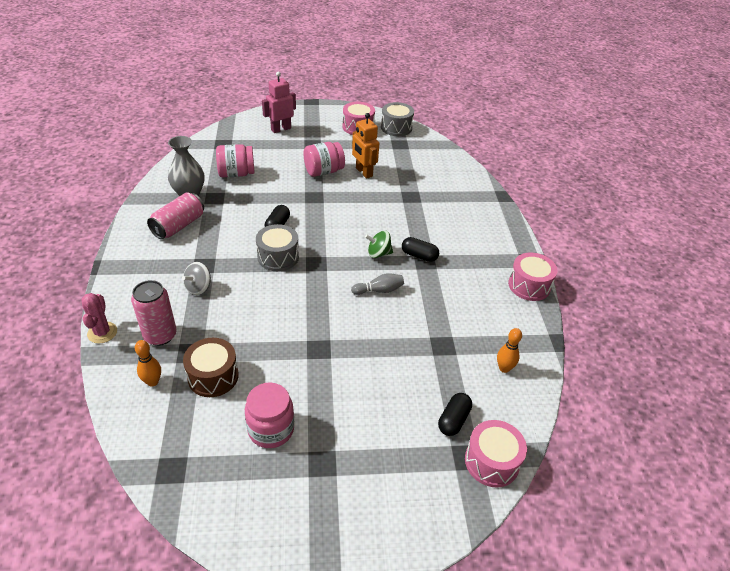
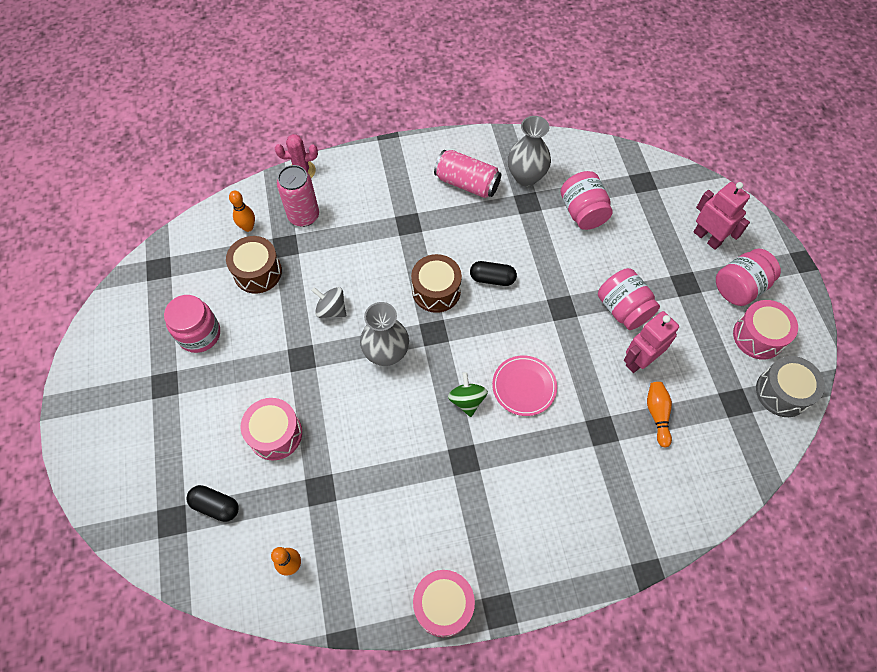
camera: 85 degrees right, 20 degrees up
(199, 288) = (373, 229): grey spinning top -> grey spinning top (331, 309)
(278, 257) = (436, 291): grey drum -> brown drum
(322, 126) = (739, 287): none -> pink jar
(328, 293) = (386, 353): none -> grey vase
(363, 172) = (639, 360): orange robot -> pink robot
(373, 224) = (524, 386): none -> pink plate
(379, 290) = (400, 408): grey bowling pin -> none
(403, 173) = (657, 414): none -> orange bowling pin
(419, 256) = (474, 451): black capsule -> none
(491, 462) = (165, 547): pink drum -> pink drum (275, 434)

